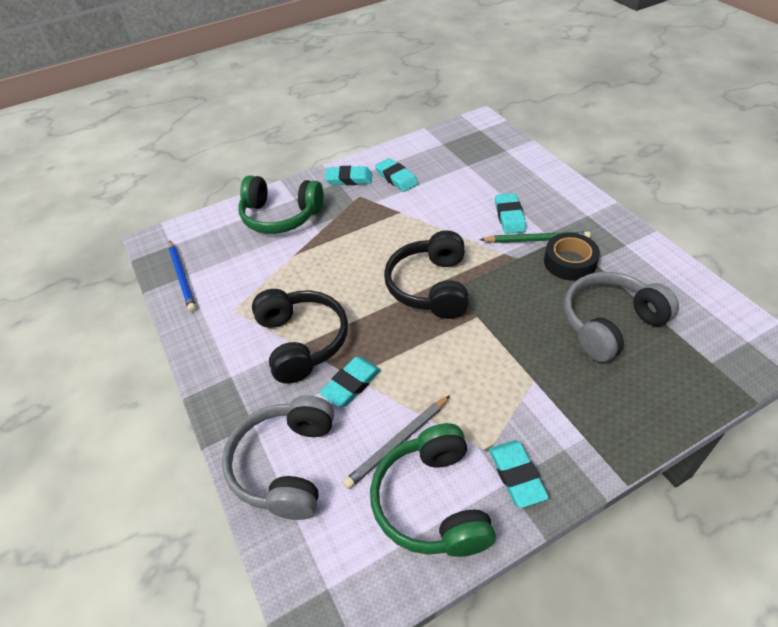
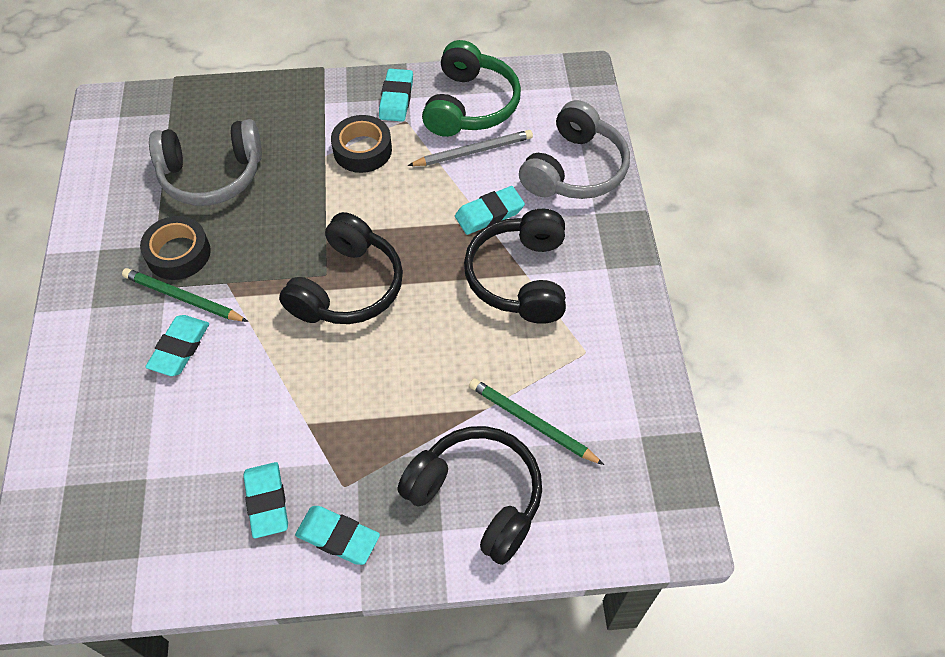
camera: 160 degrees left, 10 degrees up
(182, 277) = (644, 435): blue pencil -> none
(260, 258) = (532, 423): none -> green pencil
(280, 216) = (477, 497): green headphones -> black headphones
(504, 399) = (362, 150): none -> black tape

